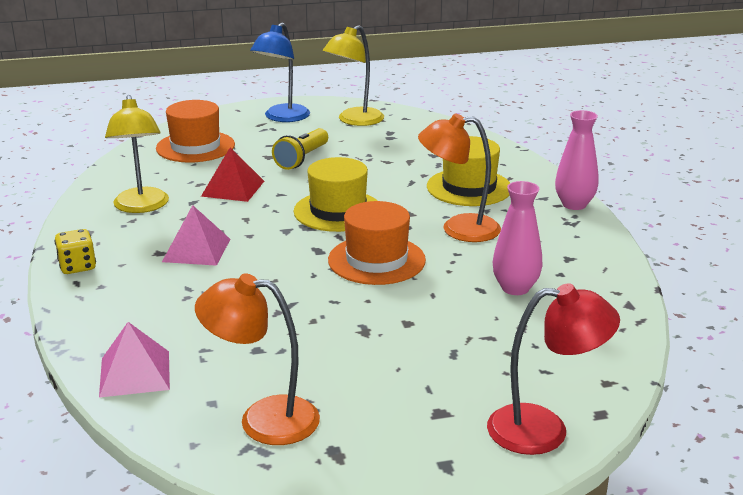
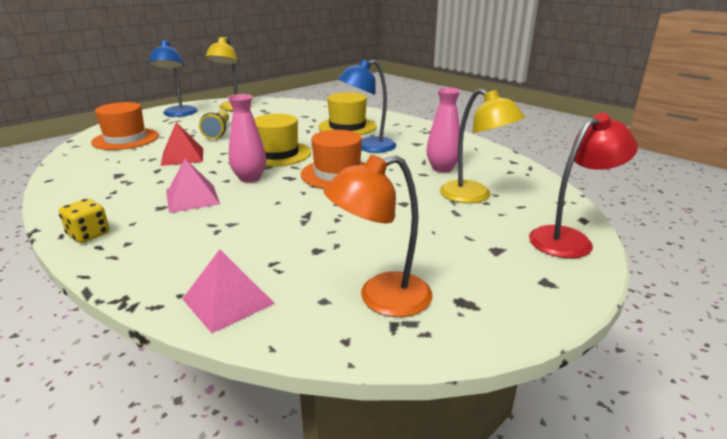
camera: 30 degrees left, 0 degrees up
(141, 207) = (114, 182): yellow lamp -> yellow lamp (474, 196)
(458, 229) = (368, 147): orange lamp -> blue lamp
(574, 204) = (417, 123): pink vase -> pink vase (250, 178)

